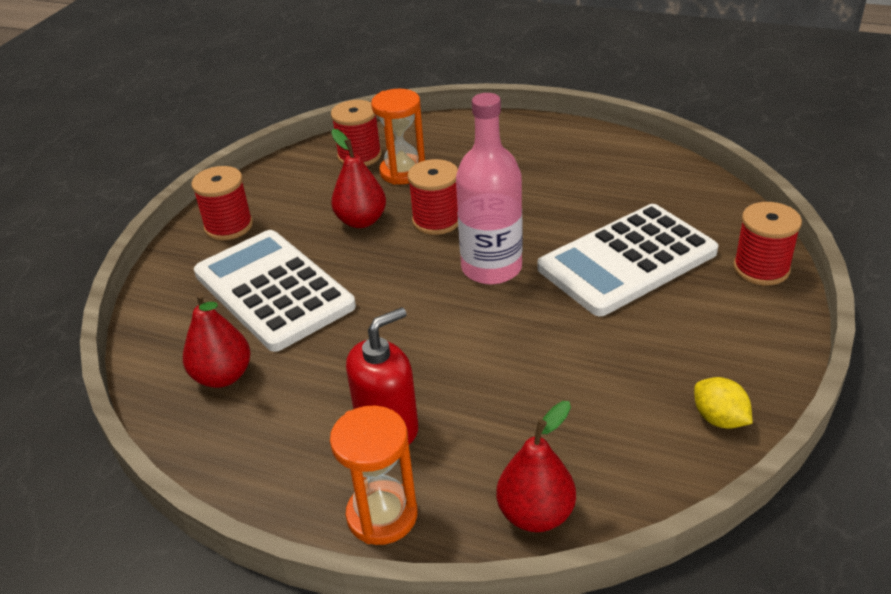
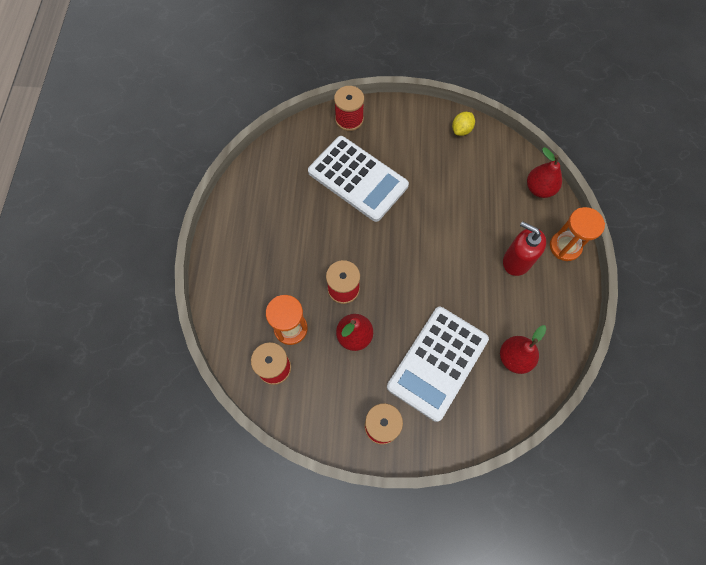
camera: 110 degrees left, 30 degrees up
(491, 268) = (382, 245): pink bottle -> none

